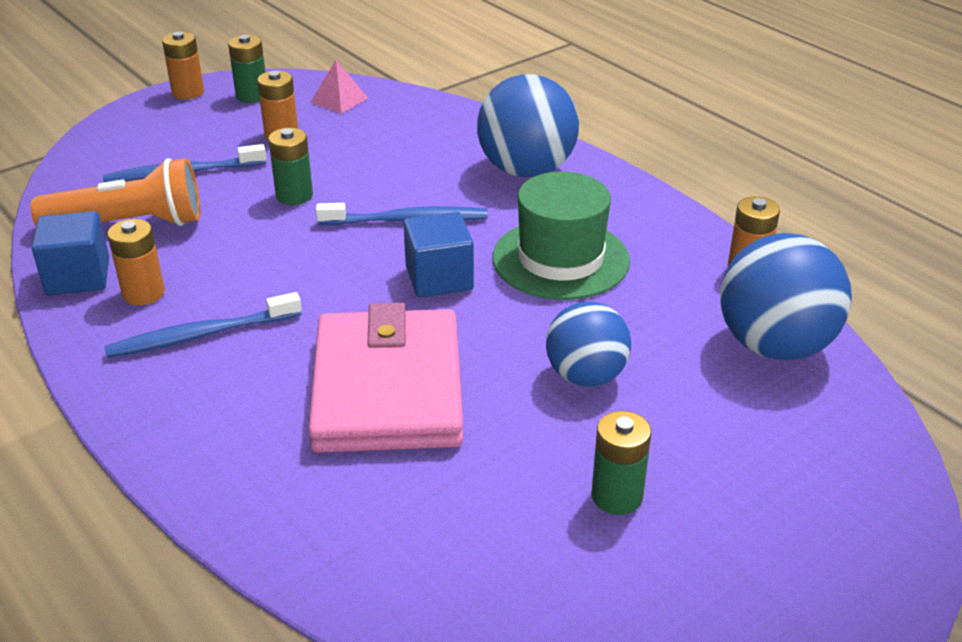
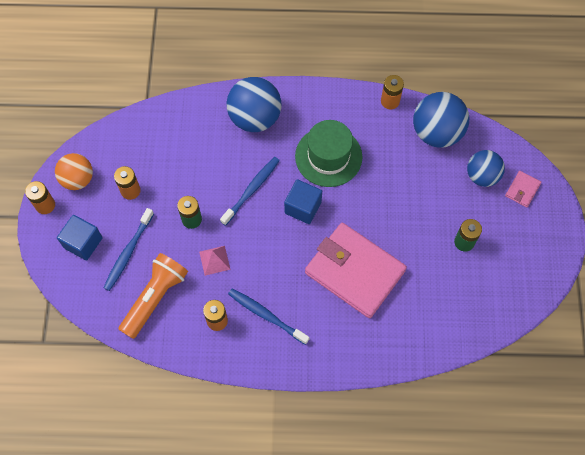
camera: 50 degrees left, 30 degrees up
(78, 277) = (181, 339): blue cube -> blue cube (83, 243)
(201, 335) = (266, 315): blue toothbrush -> blue toothbrush turned 105 degrees clockwise
(252, 96) = (78, 179): green battery -> orange ball
(339, 100) = (120, 145): pink pyramid -> pink pyramid (214, 260)
(586, 376) = (402, 204): blue ball -> blue ball (482, 176)
(839, 520) = (522, 190): none -> pink wallet

